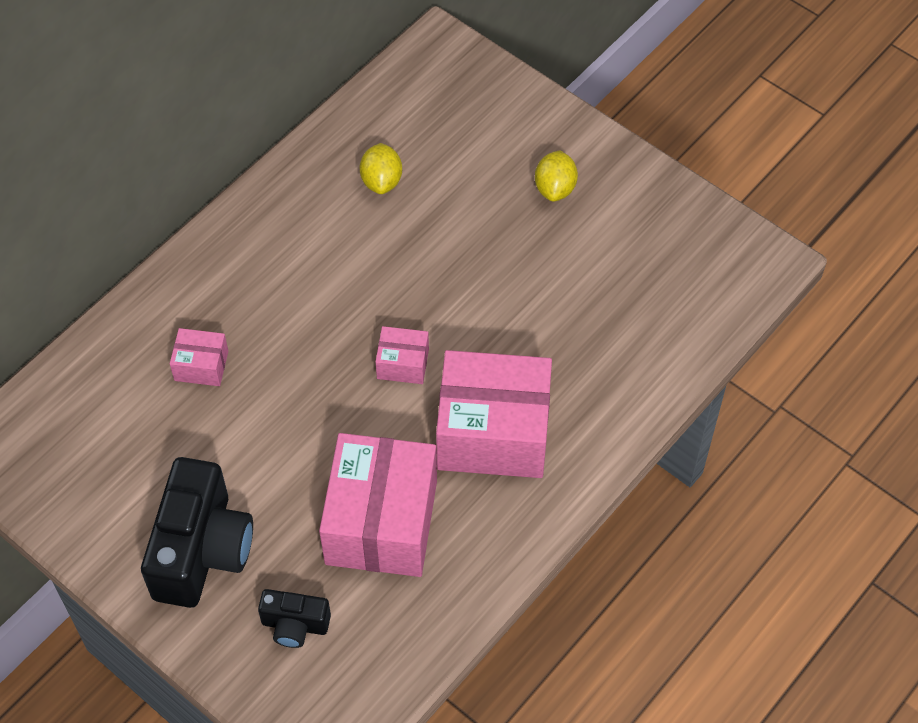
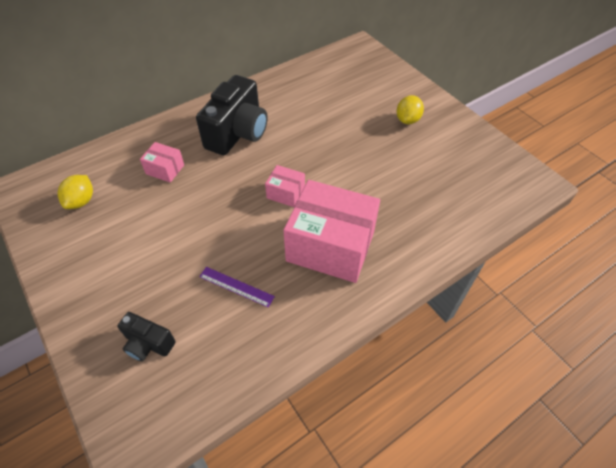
camera: 15 degrees right, 5 degrees down
(202, 550) = (112, 276): black camera -> black camera (237, 133)
(381, 181) = (307, 99): yellow lemon -> yellow lemon (81, 201)
(381, 522) = (236, 286): pink box -> purple ruler

